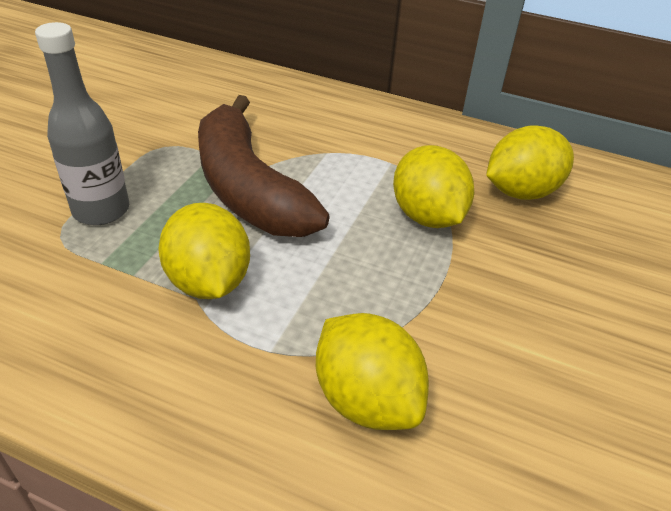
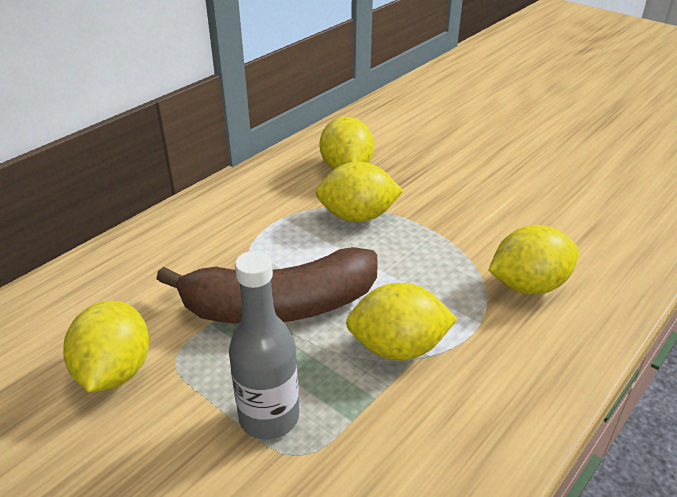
camera: 70 degrees left, 5 degrees down
(144, 122) = (115, 371): none -> yellow lemon

